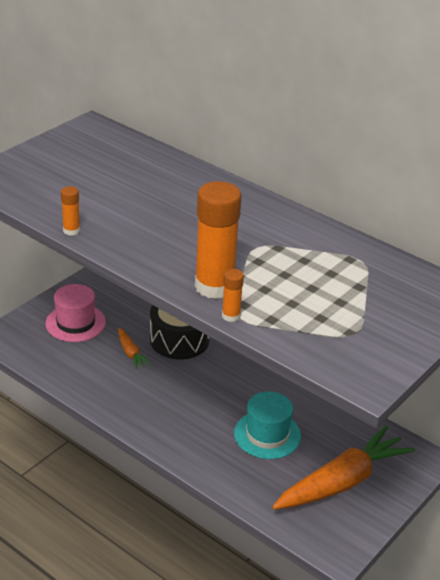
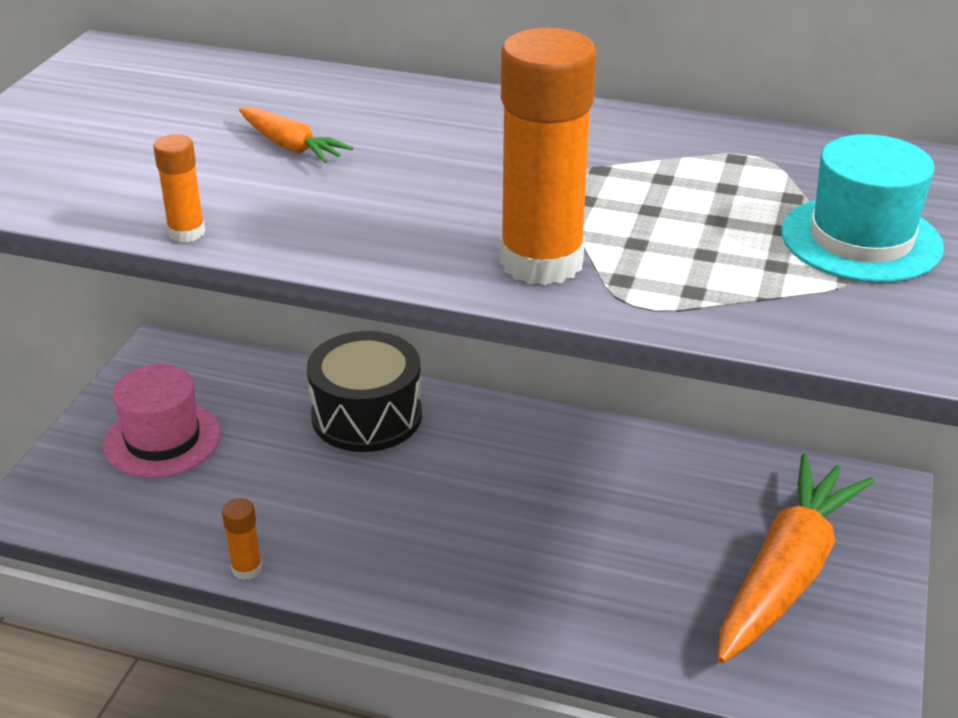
camera: 20 degrees left, 0 degrees up
(131, 353) = (293, 463): orange carrot -> orange carrot (290, 146)
(231, 316) = (615, 306): orange glue stick -> orange glue stick (247, 569)
(267, 434) = (613, 532): turquoise hat -> turquoise hat (861, 240)

